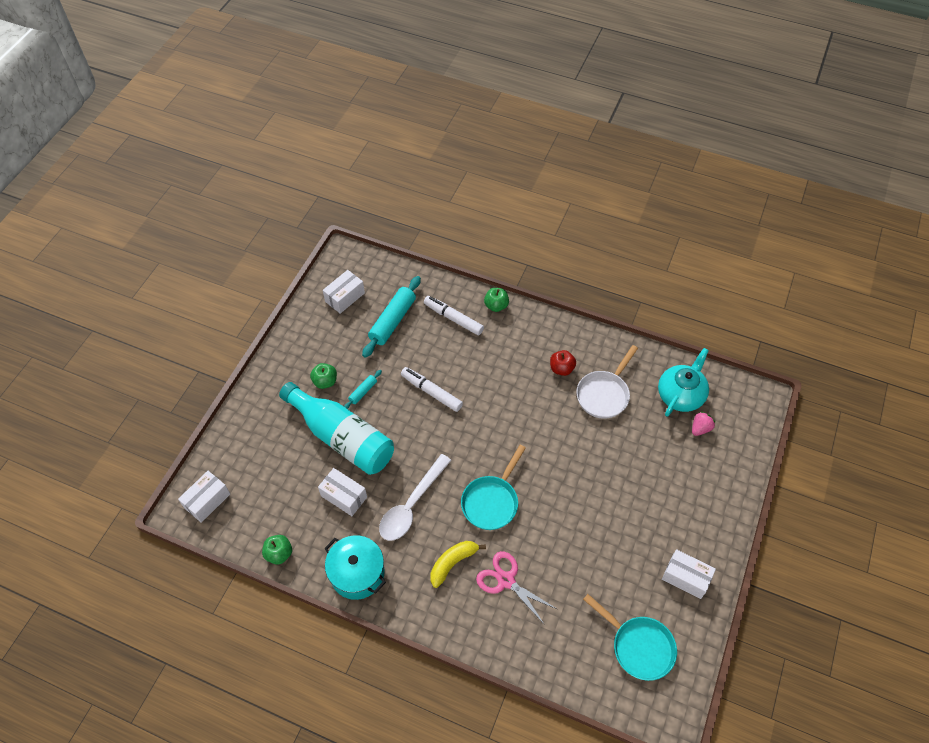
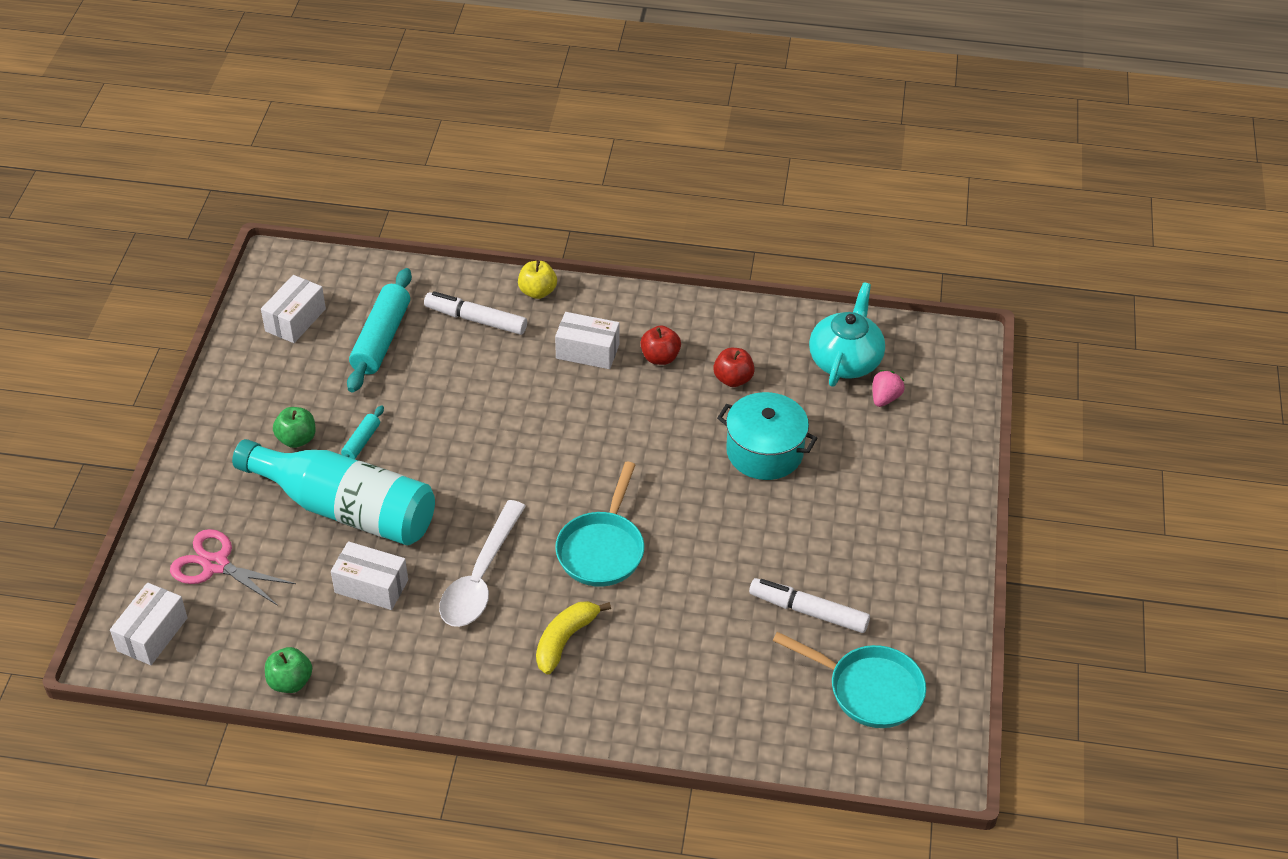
camera: 15 degrees left, 10 degrees down
(357, 573) = (421, 683): turquoise pot -> turquoise pot (764, 452)
(431, 392) = (469, 423): white marker -> white marker (808, 611)
(496, 306) = (537, 292): green apple -> yellow apple
(506, 580) = (652, 646): pink scissors -> pink scissors (216, 564)
(604, 394) = (733, 379): white pan -> red apple
(685, 578) = (913, 590): white box -> white box (587, 351)

